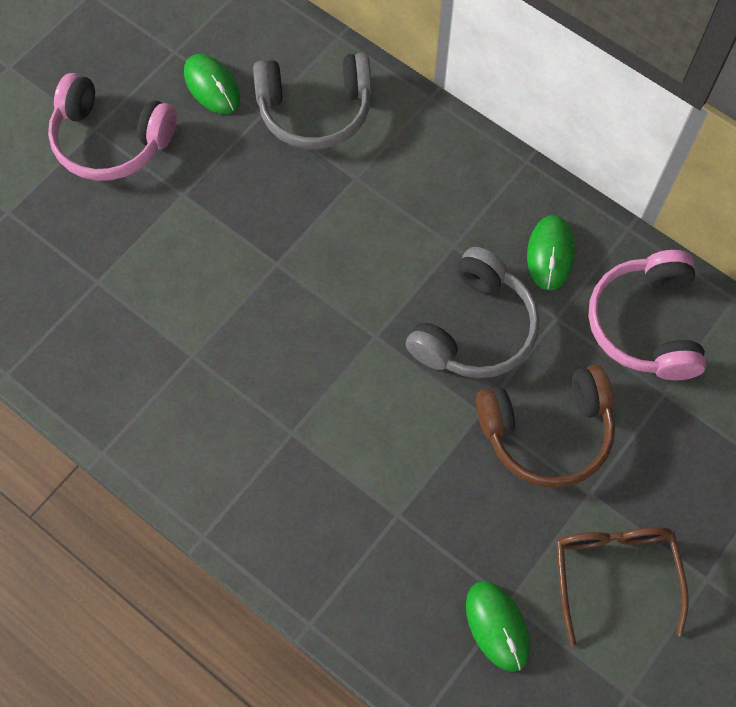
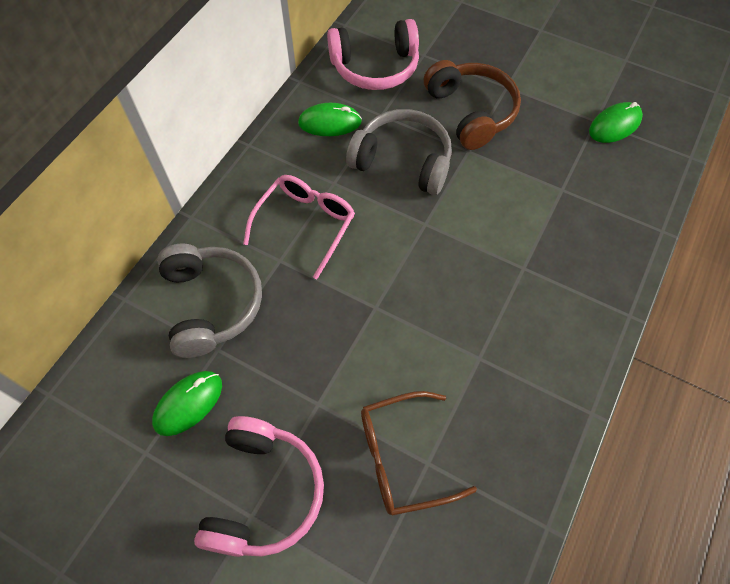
camera: 100 degrees left, 5 degrees down
(397, 207) = (305, 225): none -> pink glasses
(614, 575) = (556, 71): brown glasses -> brown glasses (404, 457)

